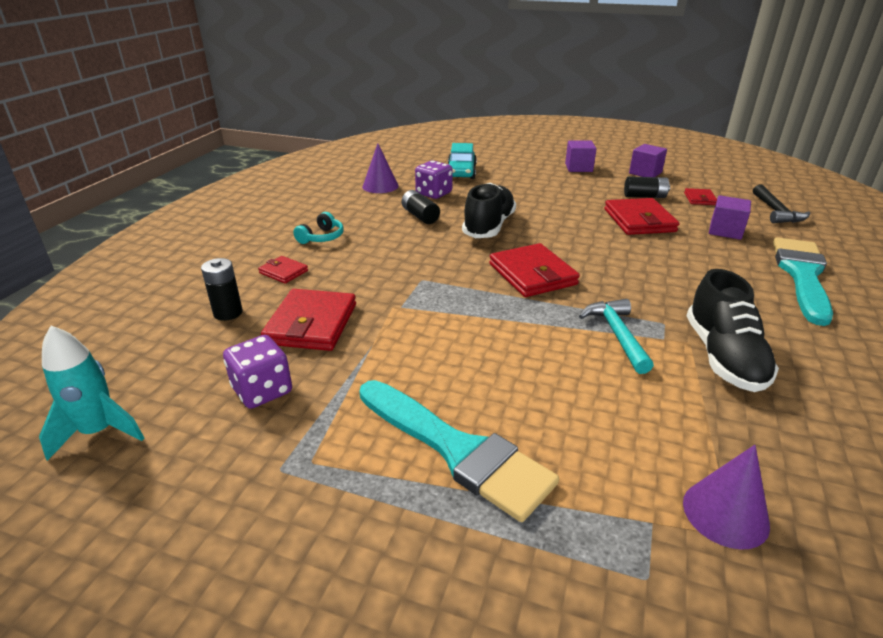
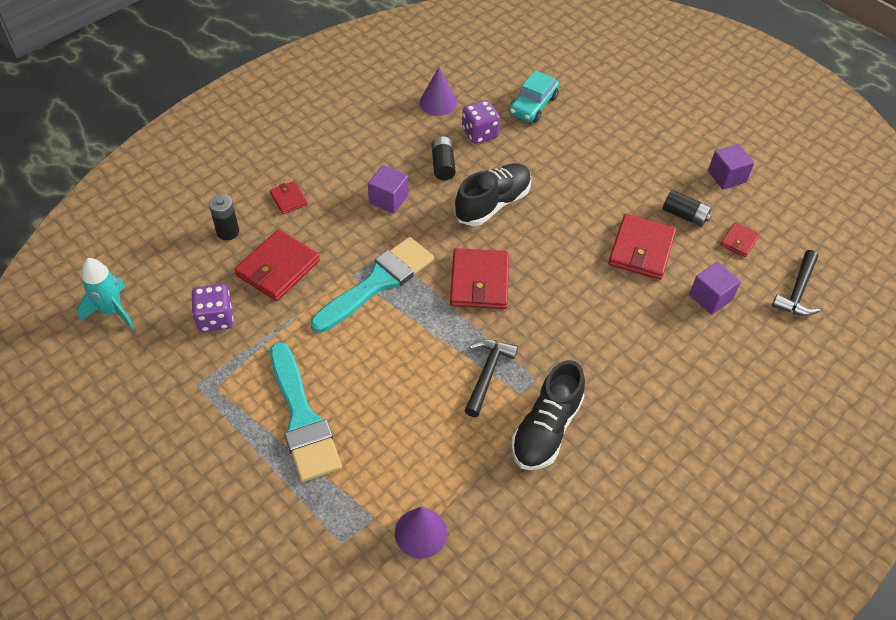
camera: 25 degrees right, 20 degrees up
(322, 237) = (341, 164): turquoise headphones -> none
(578, 168) = (662, 141): purple cube -> purple cube (388, 199)
(617, 335) = (487, 374): turquoise hammer -> black hammer
(802, 275) = (714, 380): turquoise brush -> turquoise brush (377, 282)

